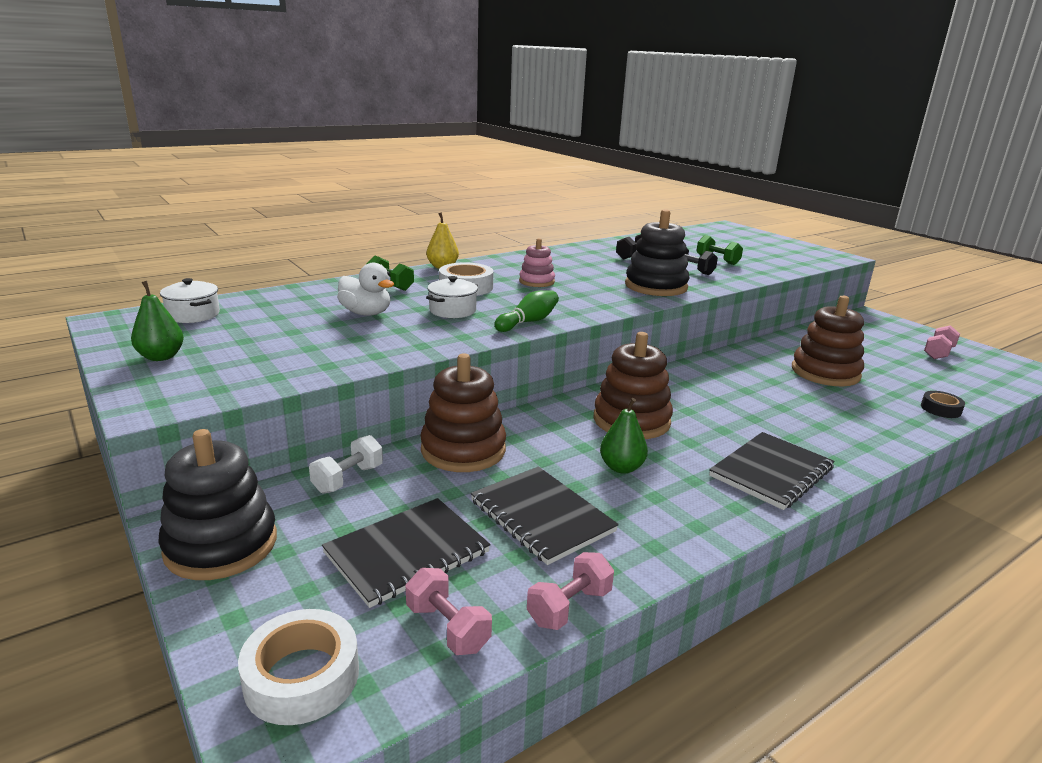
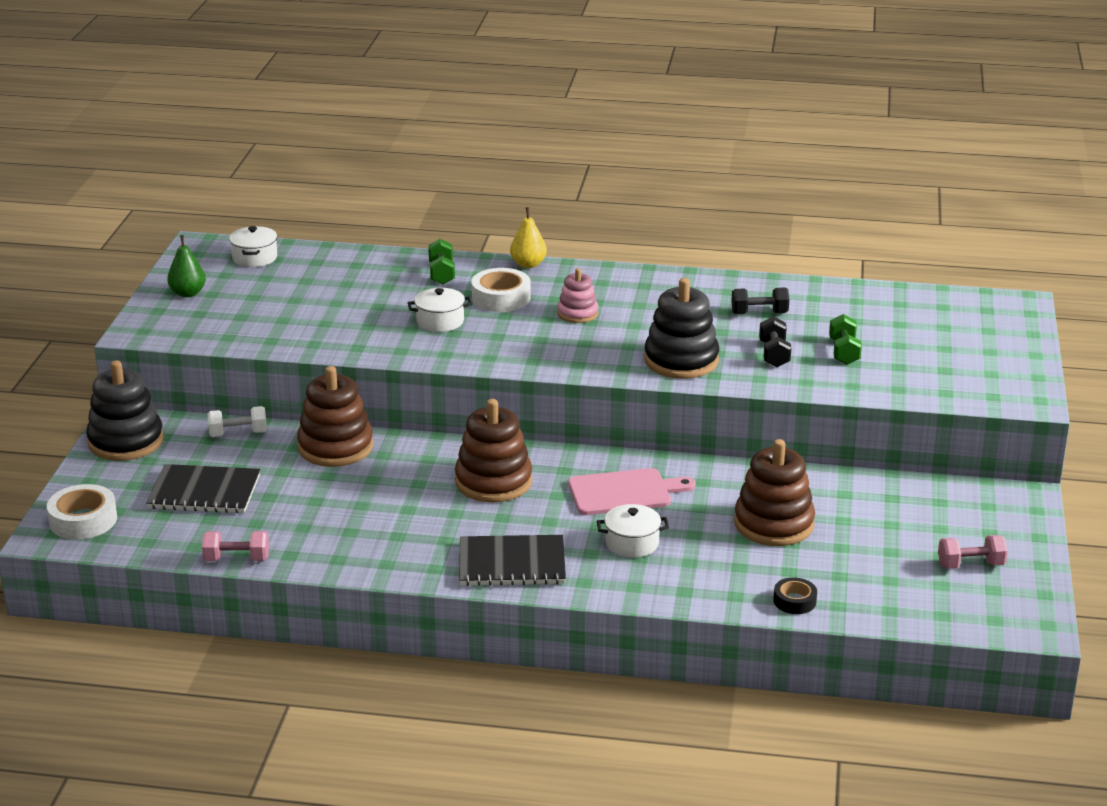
camera: 45 degrees right, 5 degrees up
(366, 313) = (371, 300): white duck -> none
(447, 628) = (167, 536): pink dumbbell -> none
(528, 322) = (476, 356): green bowling pin -> none
(542, 516) = (307, 510): black notebook -> none
(621, 467) = (414, 509): green pear -> none
(718, 390) = (624, 492): none -> pink cutting board
(796, 419) = (632, 543): none -> white pot

